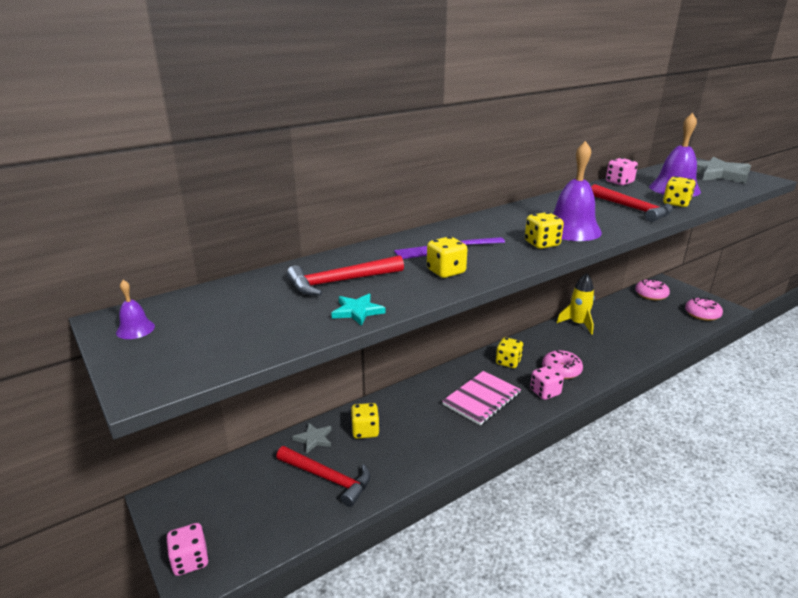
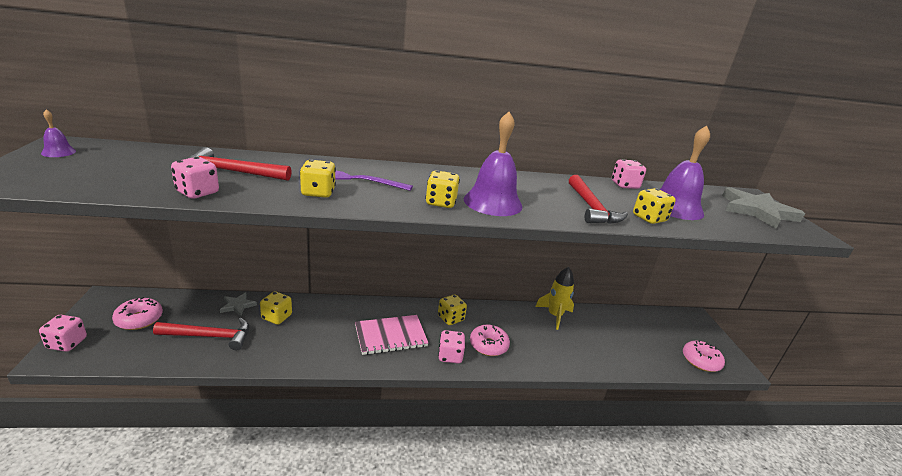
camera: 25 degrees right, 0 degrees up
(328, 478) = (210, 336): red hammer -> red hammer turned 60 degrees counterclockwise
(357, 311) = (197, 192): turquoise star -> pink dice
(651, 294) = (664, 321): pink donut -> pink donut (139, 319)

